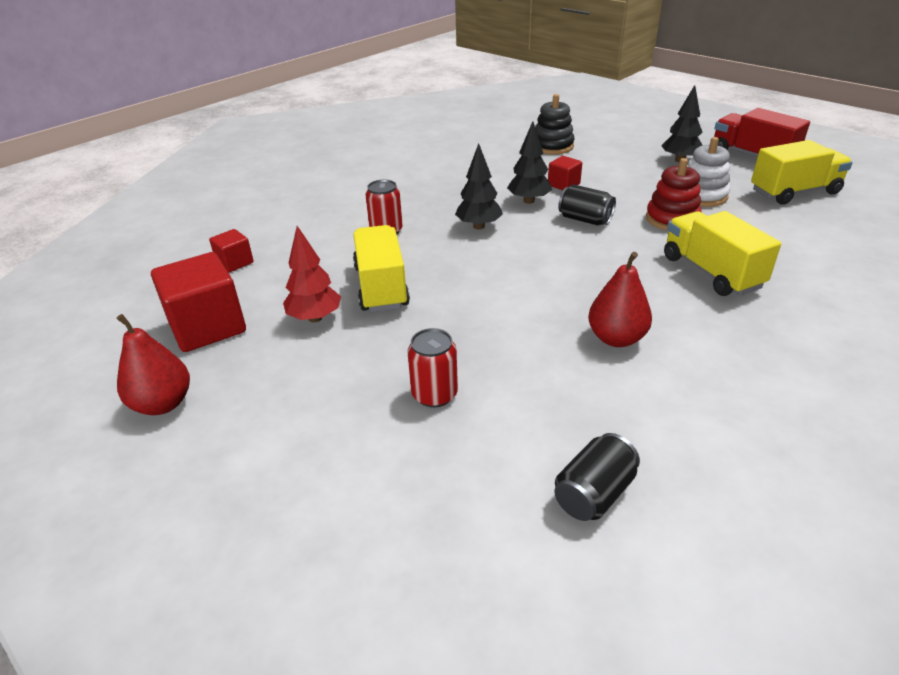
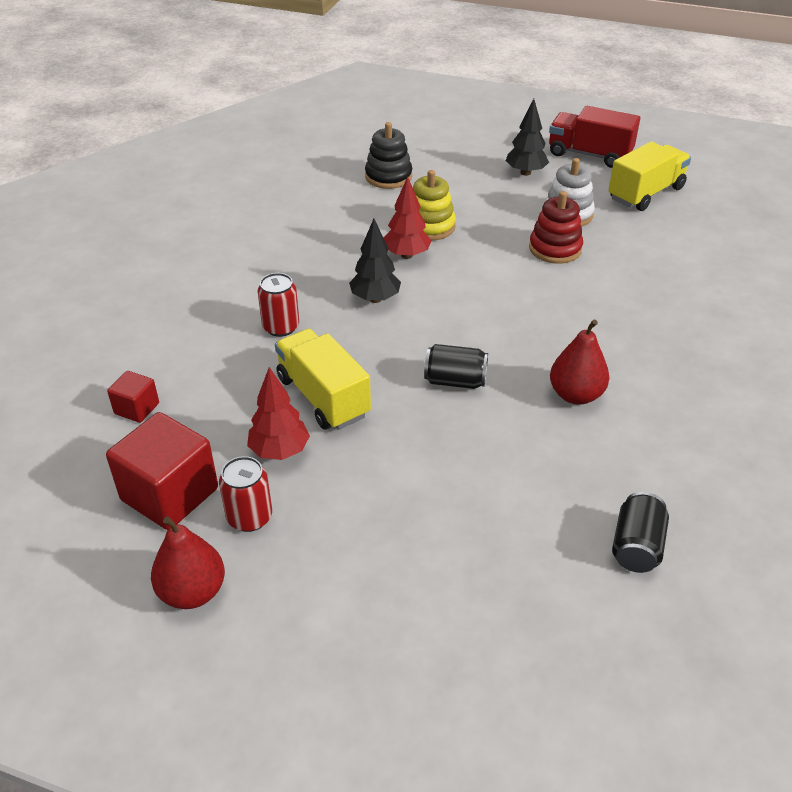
camera: 25 degrees left, 5 degrees up
(434, 394) = (453, 498): red can -> red can (249, 517)
(529, 201) = (406, 255): black tree -> red tree
(563, 184) = (429, 227): red cube -> yellow stacking toy
(585, 219) = (475, 267): black can -> black can (455, 381)
(711, 272) = (618, 303): yellow truck -> none

